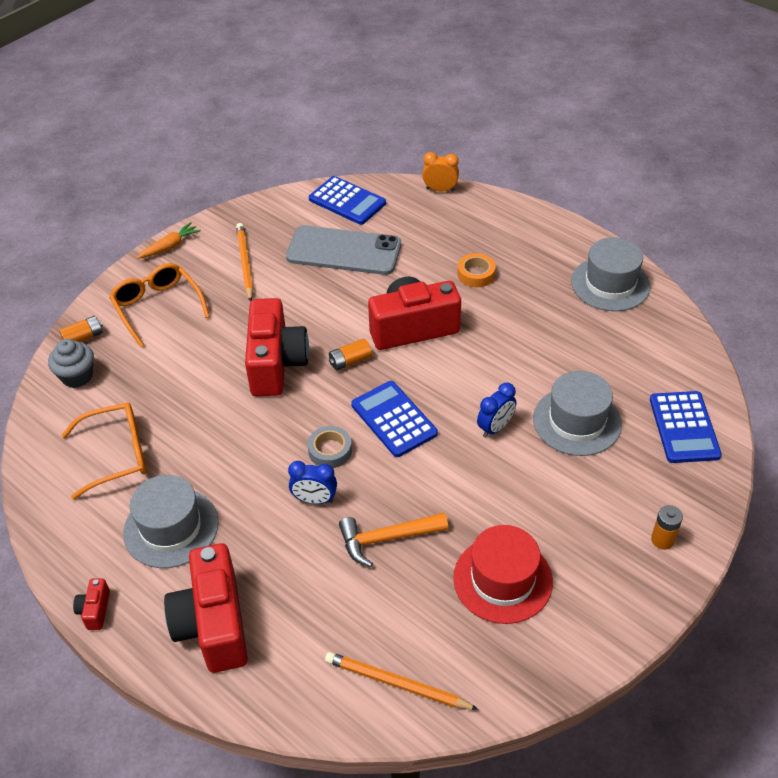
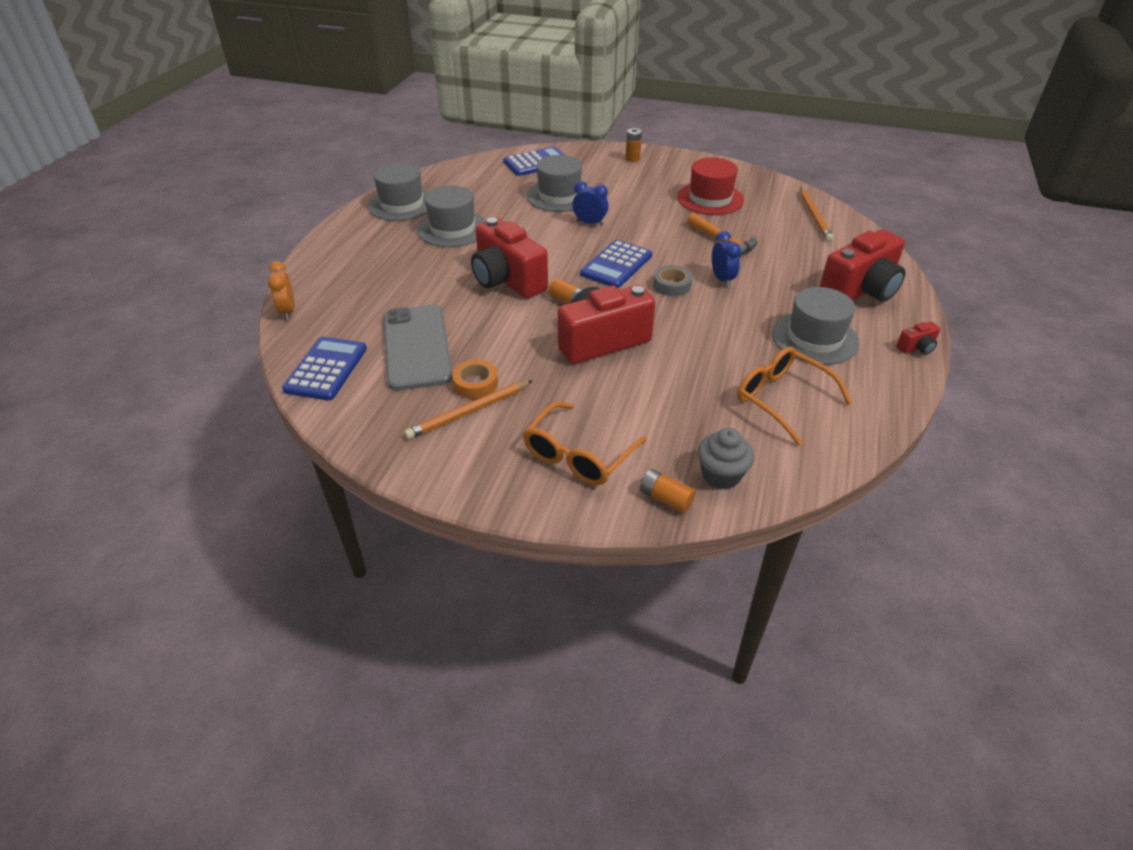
camera: 115 degrees left, 5 degrees down
(170, 246) = (467, 490): orange carrot -> none
(476, 274) = (418, 264): orange tape -> orange tape (475, 384)
(536, 311) = (452, 229): none -> grey hat

